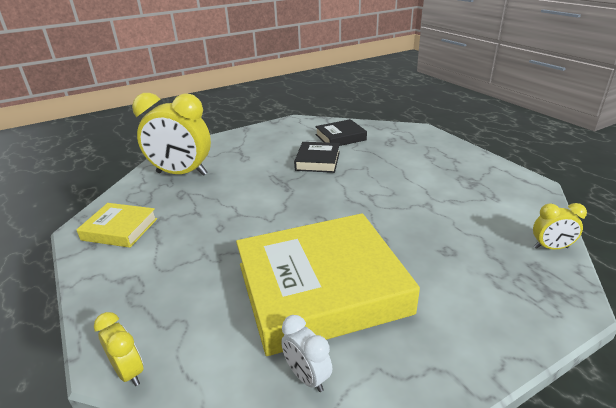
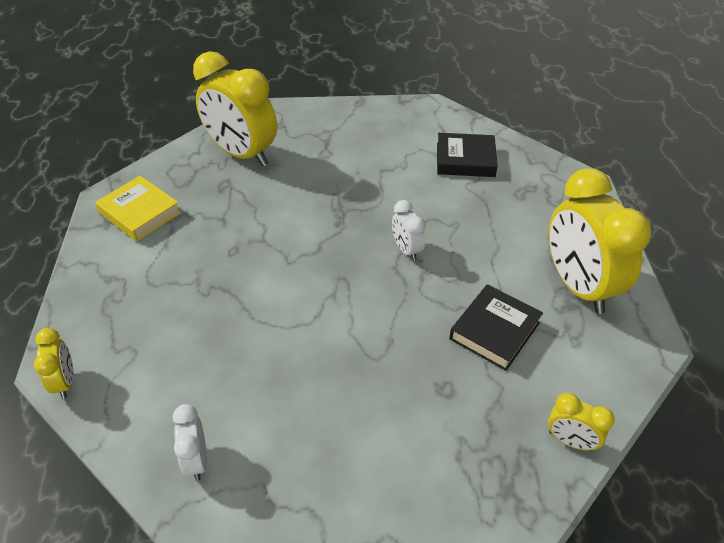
camera: 25 degrees right, 15 degrees up
(318, 161) = (405, 191): black book -> black book (494, 331)
(321, 288) = (276, 373): yellow book -> none
(347, 188) = (406, 250): none -> white clock
(467, 173) = (577, 286): none -> yellow clock

